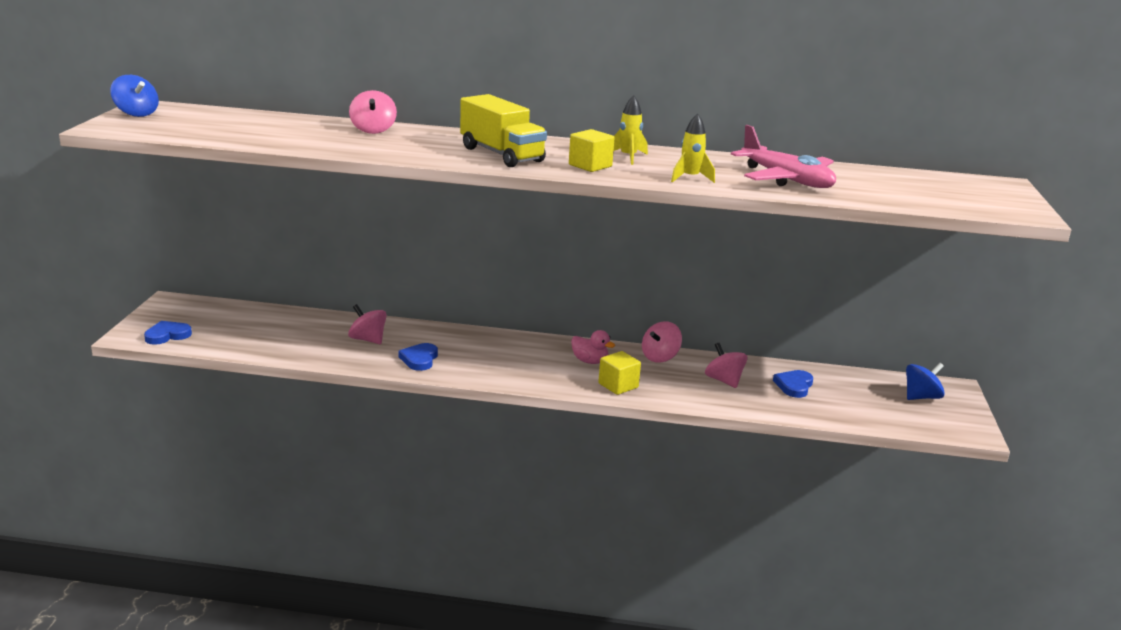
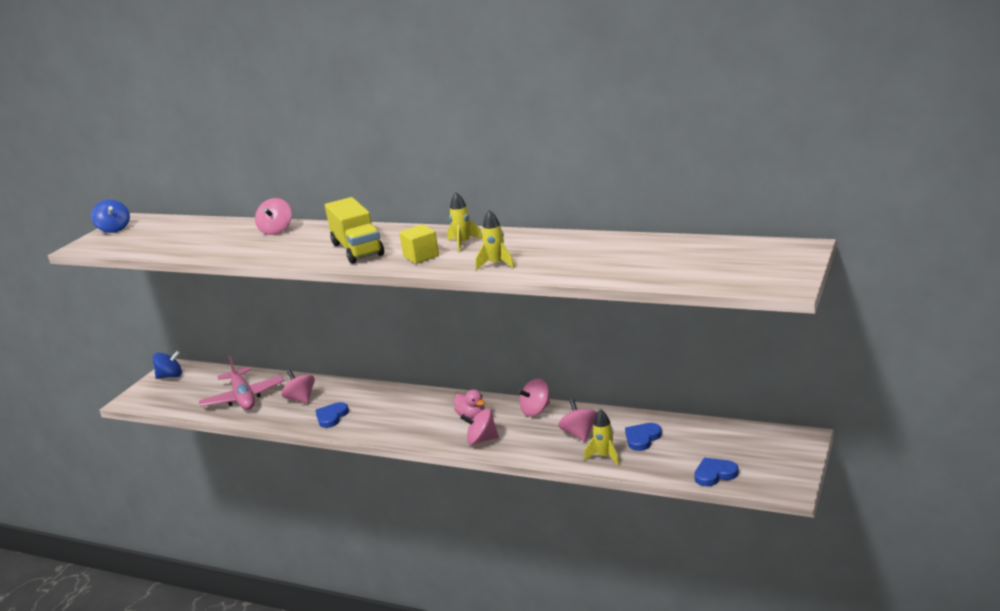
camera: 20 degrees right, 0 degrees up
(167, 335) = (155, 399): blue heart -> blue heart (714, 474)
(618, 385) = (481, 440): yellow cube -> pink spinning top
(766, 403) = (605, 456): none -> yellow rocket
(786, 180) = (584, 259): pink plane -> pink plane (243, 398)
(921, 397) = (761, 449): blue spinning top -> blue spinning top (170, 376)

